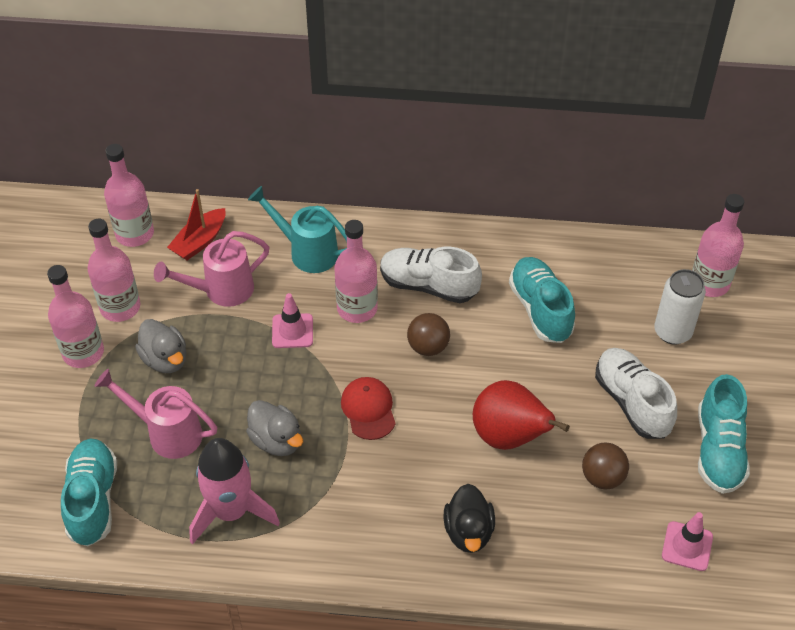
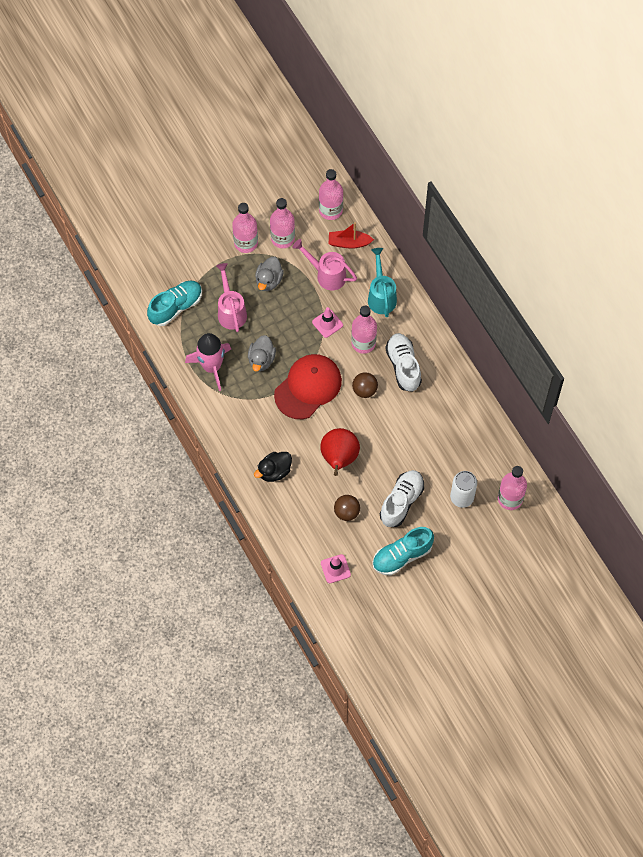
camera: 55 degrees right, 15 degrees up
(368, 409) = (308, 387): red cap -> red cap, size x1.82
(540, 309) = (428, 427): turquoise shoe -> none

